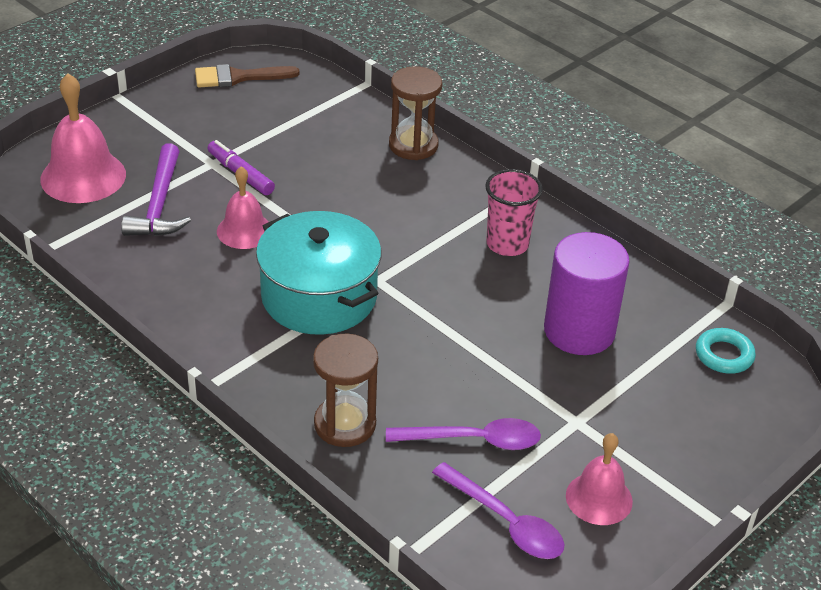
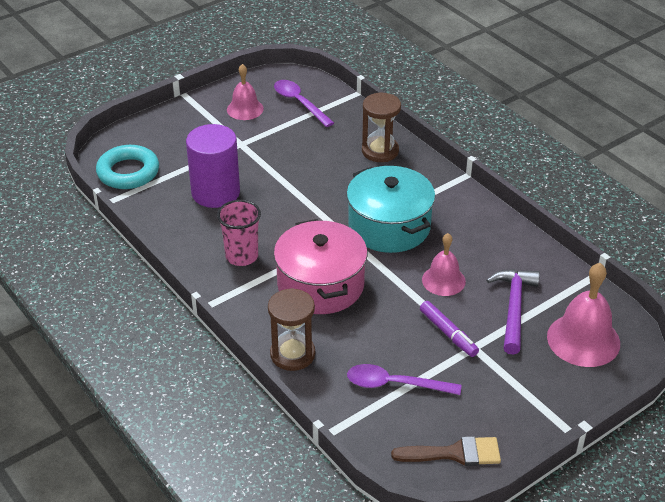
camera: 170 degrees left, 0 degrees up
(398, 216) = (320, 285): none -> pink pot
(473, 440) = (305, 138): purple spoon -> purple spoon (395, 384)
(724, 355) = (128, 172): turquoise ring -> turquoise ring, size x1.61

